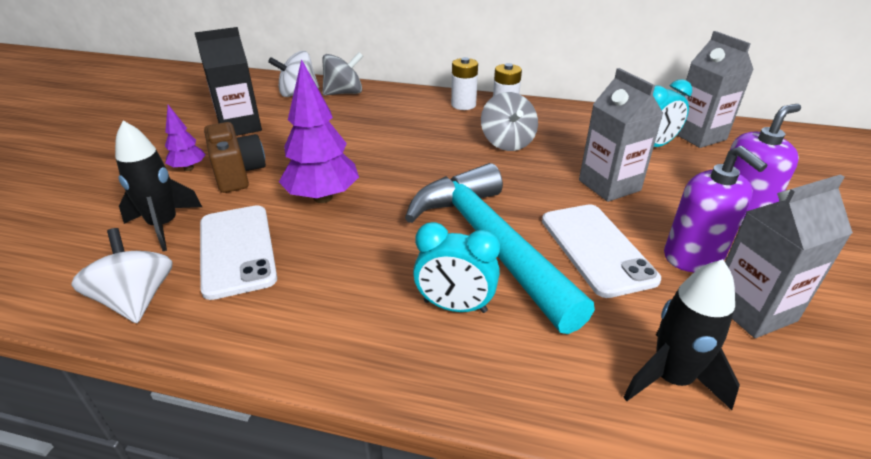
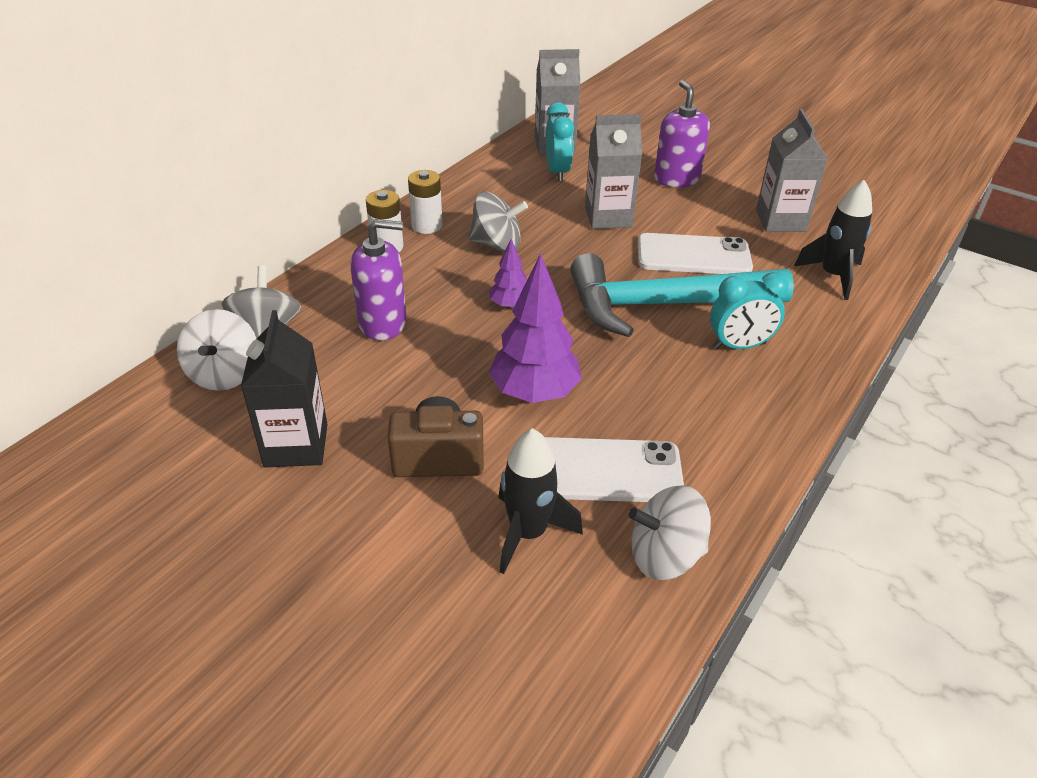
camera: 70 degrees left, 5 degrees up
(188, 168) = (391, 506): purple tree -> purple tree (510, 305)
(455, 306) = (739, 346): turquoise clock -> turquoise clock turned 45 degrees clockwise
(693, 257) = (719, 218): purple soap dispenser -> purple soap dispenser (383, 323)

